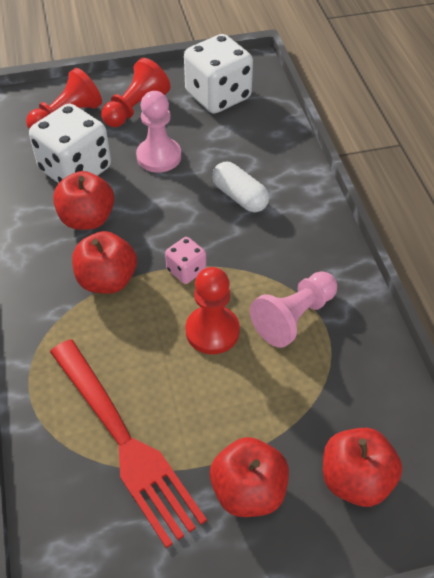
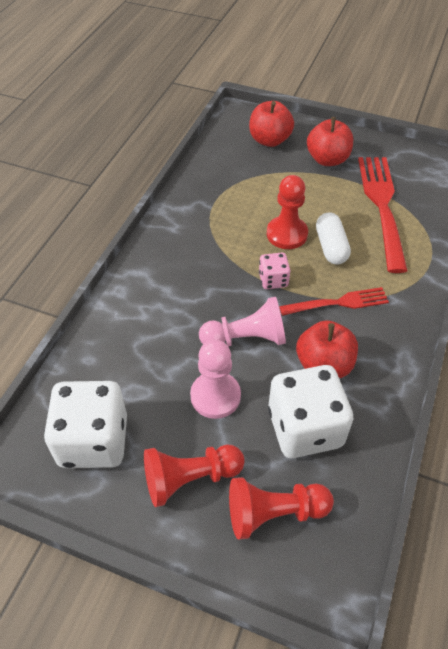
camera: 145 degrees left, 0 degrees up
(107, 280) = (337, 303): red apple -> red fork
(240, 196) = (182, 315): white capsule -> white capsule (331, 247)
(294, 317) = (227, 216): pink pawn -> pink pawn (246, 338)

